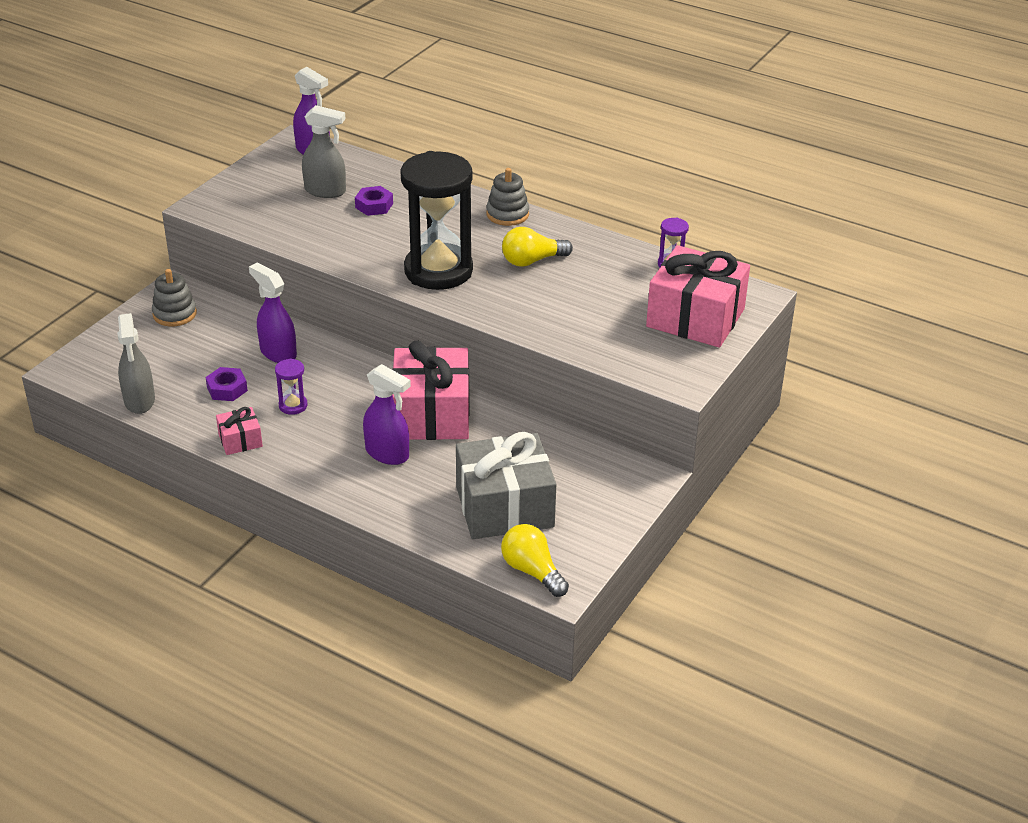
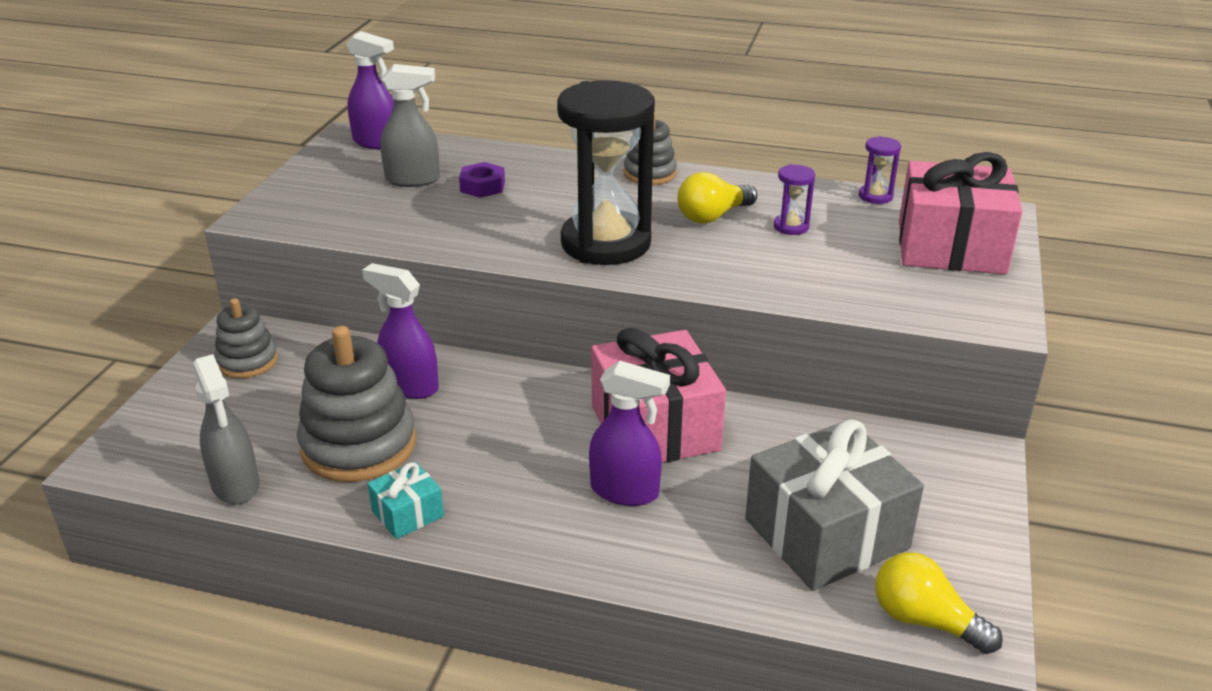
camera: 15 degrees left, 5 degrees down
(227, 389) = (359, 445): purple nut -> grey stacking toy
(240, 440) = (407, 514): pink gift -> turquoise gift
(293, 406) = (462, 451): purple hourglass -> purple hourglass (791, 227)

